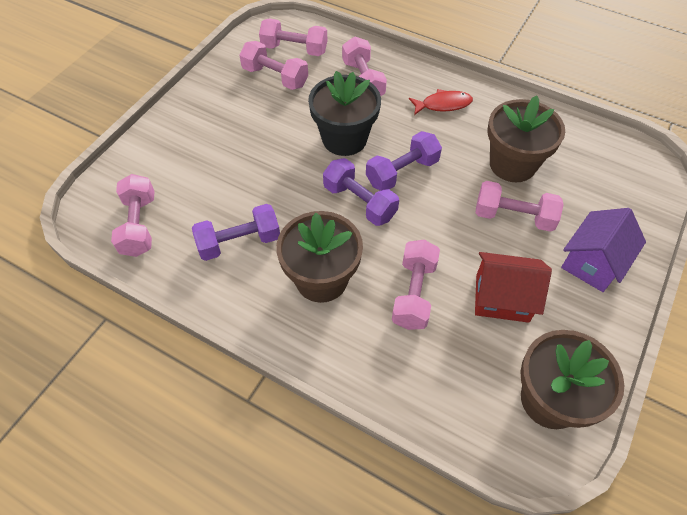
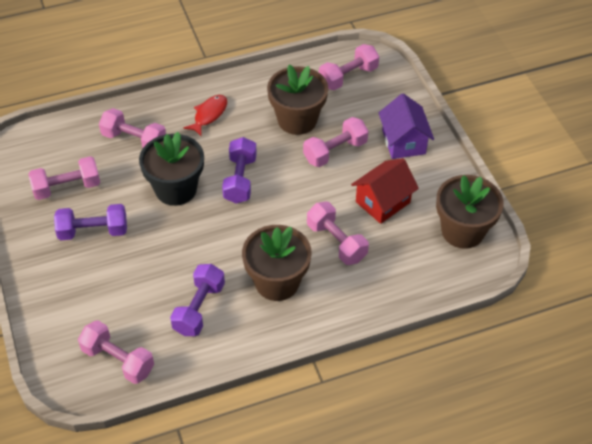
camera: 50 degrees left, 5 degrees down
(294, 49) = (52, 156): pink dumbbell -> pink dumbbell (348, 77)
(360, 202) = (239, 219): purple dumbbell -> purple dumbbell (93, 231)

